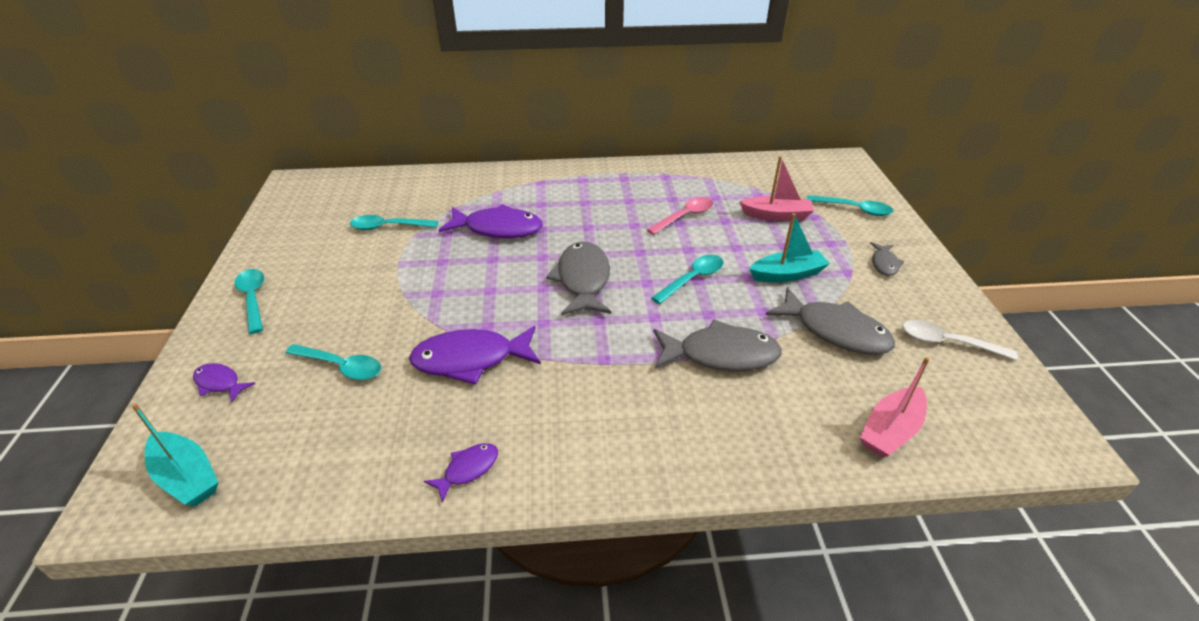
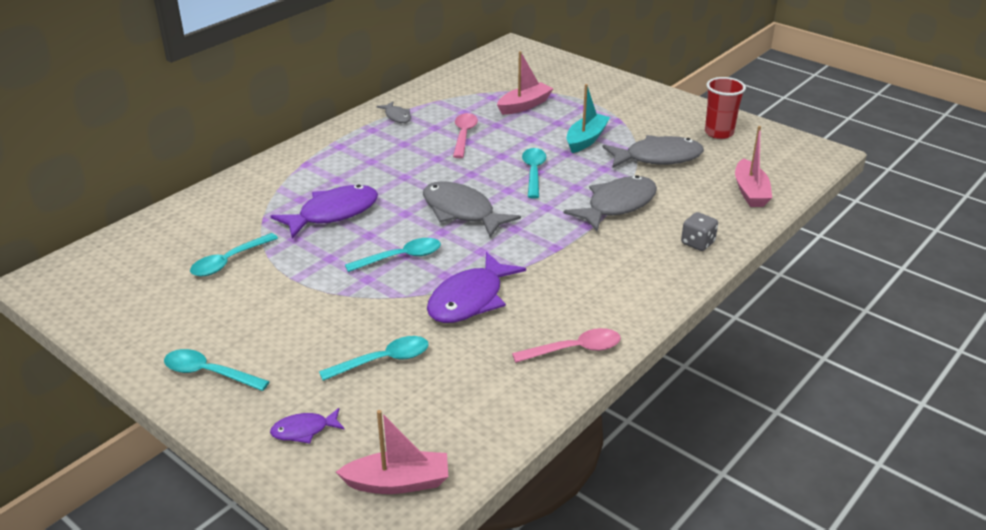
camera: 45 degrees left, 5 degrees down
(187, 477) = (398, 482): turquoise boat -> pink boat
(468, 469) = (574, 349): purple fish -> pink spoon
(742, 448) = (697, 243): none -> grey dice
(854, 209) = (567, 78): turquoise spoon -> turquoise spoon (401, 257)
(884, 264) = (630, 105): grey fish -> grey fish (397, 116)
(947, 342) = (719, 133): white spoon -> red cup

